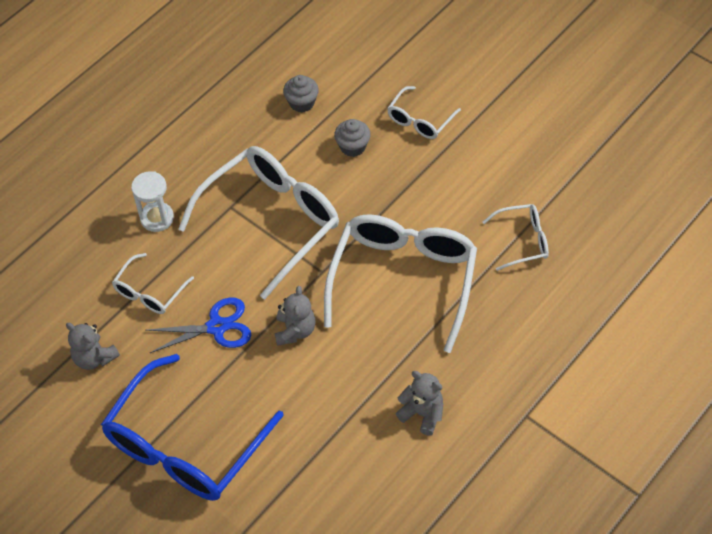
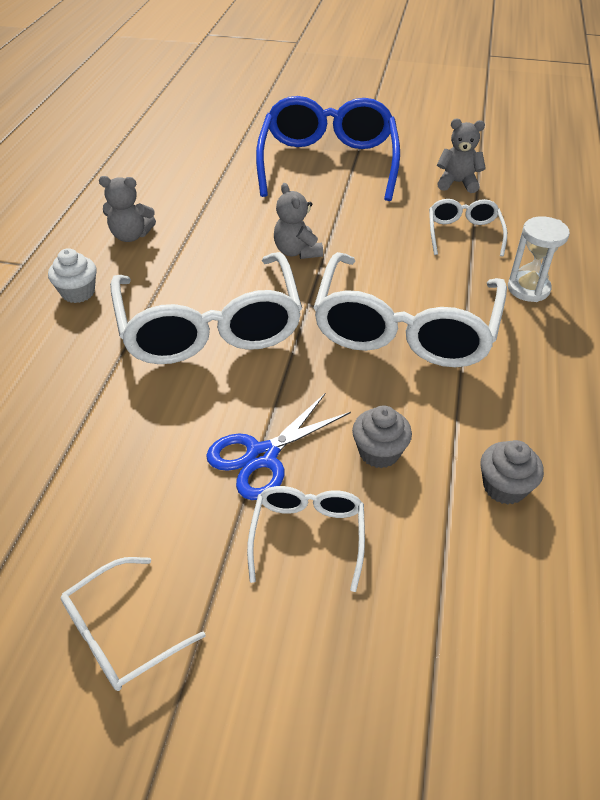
camera: 150 degrees right, 10 degrees down
(217, 327) = (374, 231): blue scissors -> blue scissors (262, 456)
(488, 358) = (78, 292): none -> white cupcake
(523, 241) = (72, 420): white glasses -> white glasses (121, 634)

